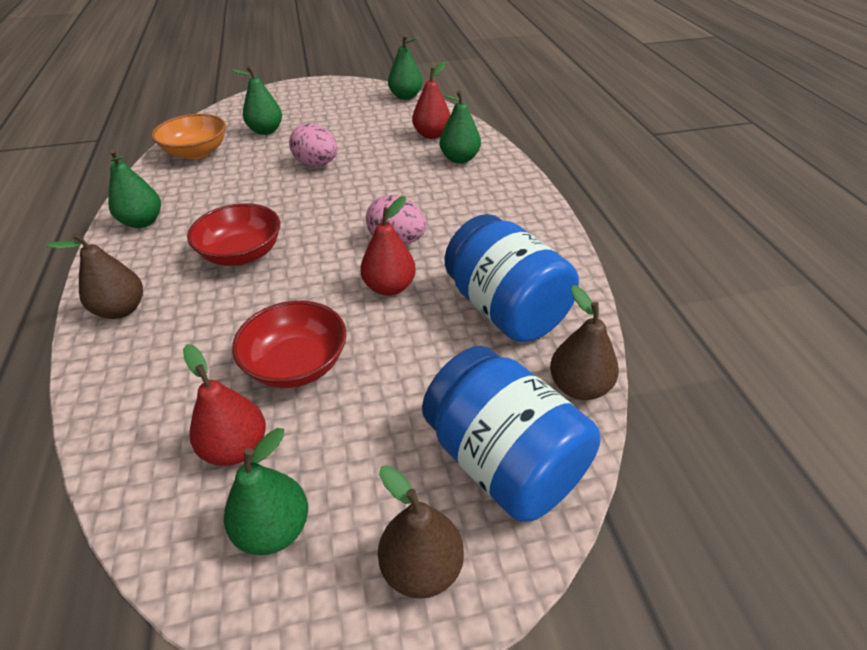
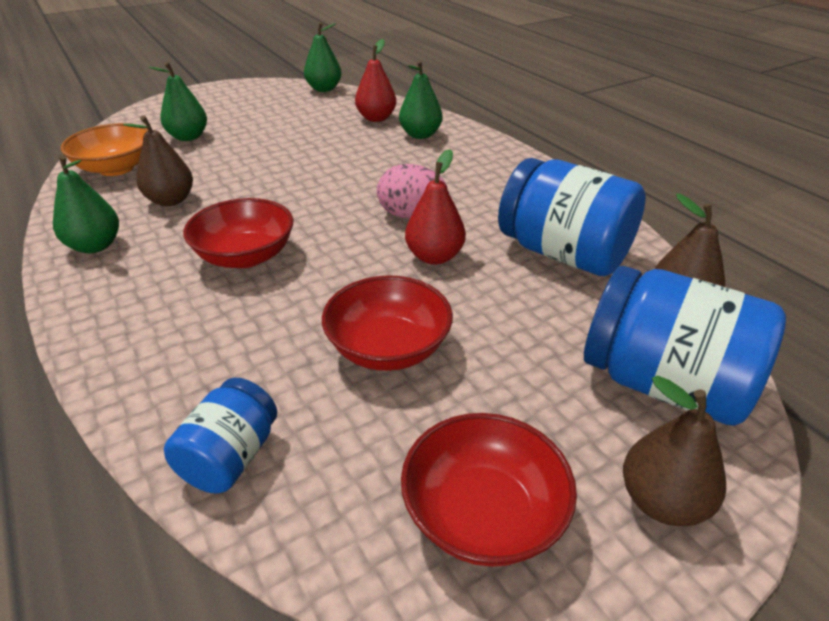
camera: 20 degrees left, 5 degrees down
(121, 309) = (131, 340): brown pear -> brown pear (171, 200)
(130, 425) = (230, 457): none -> blue jar
(236, 448) = (380, 446): red pear -> none
(274, 529) = (483, 514): green pear -> red bowl
(317, 164) = (271, 159): pink egg -> none

